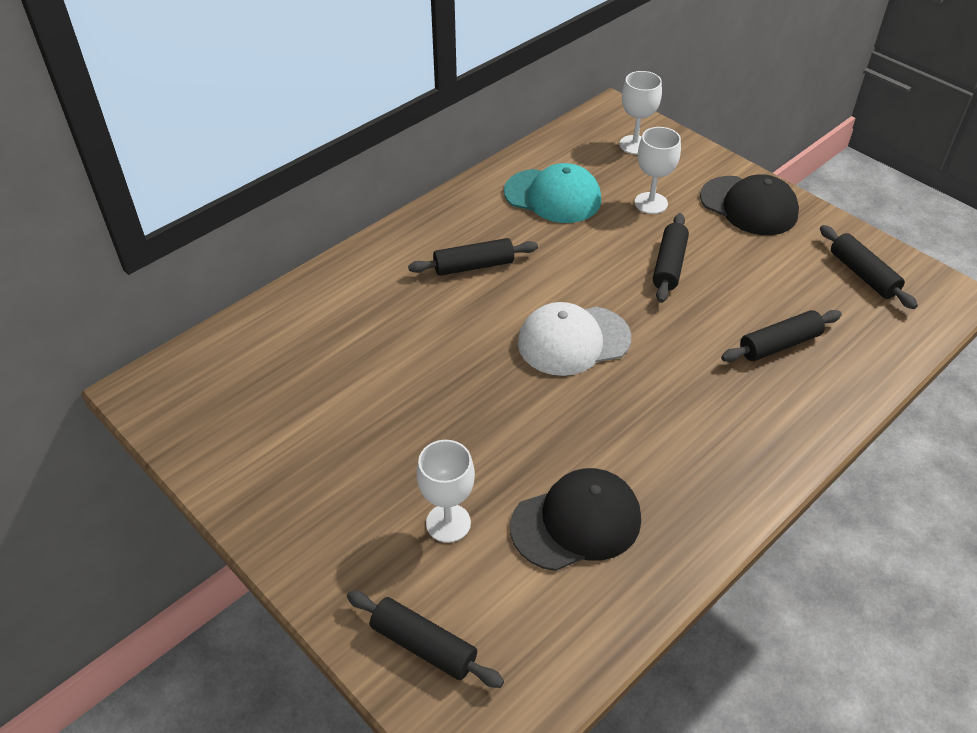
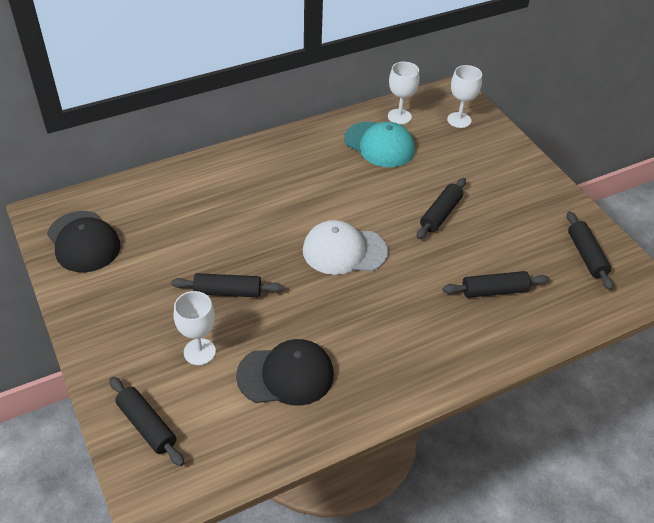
camera: 15 degrees right, 0 degrees up
(473, 266) = (299, 182): black rolling pin -> black rolling pin (228, 292)
(651, 203) = (449, 166): white goblet -> white goblet (399, 116)
(749, 206) = (523, 184): black cap -> black cap (83, 242)

